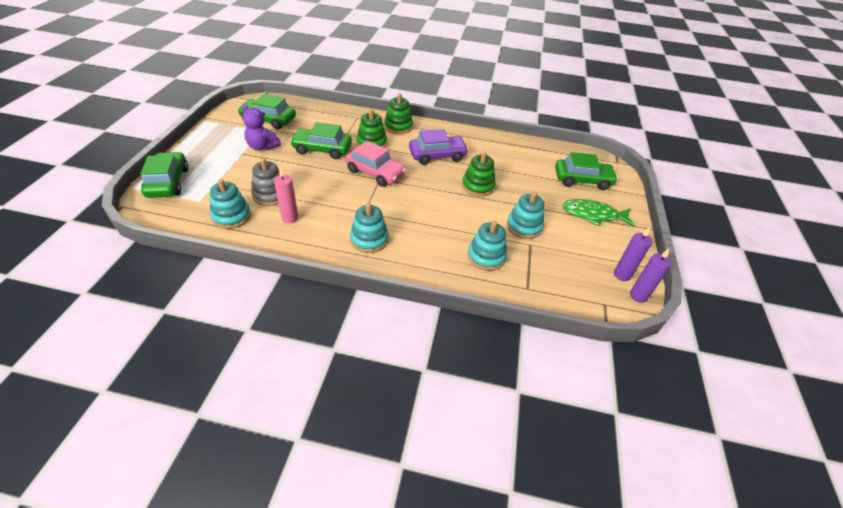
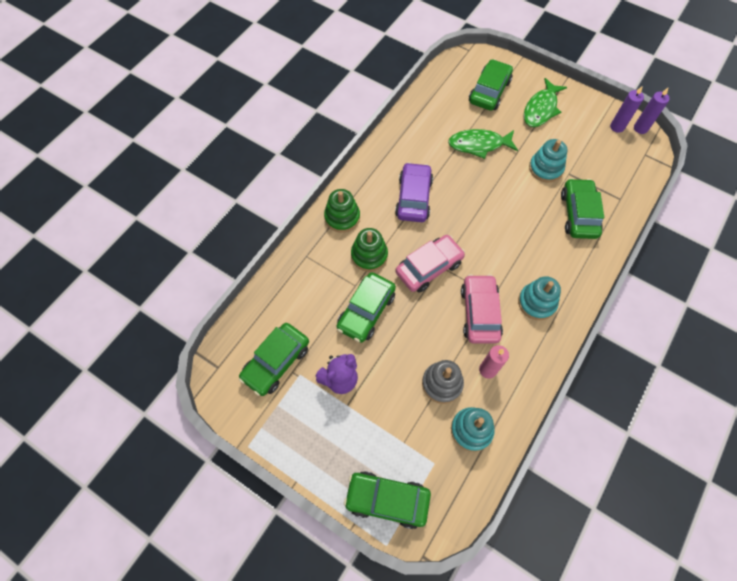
camera: 65 degrees left, 20 degrees up
(344, 206) = (479, 313): none -> pink car
(478, 186) = (477, 181): green stacking toy -> none
(486, 257) = (578, 214): turquoise stacking toy -> green car
(517, 182) = (479, 145): none -> green fish

